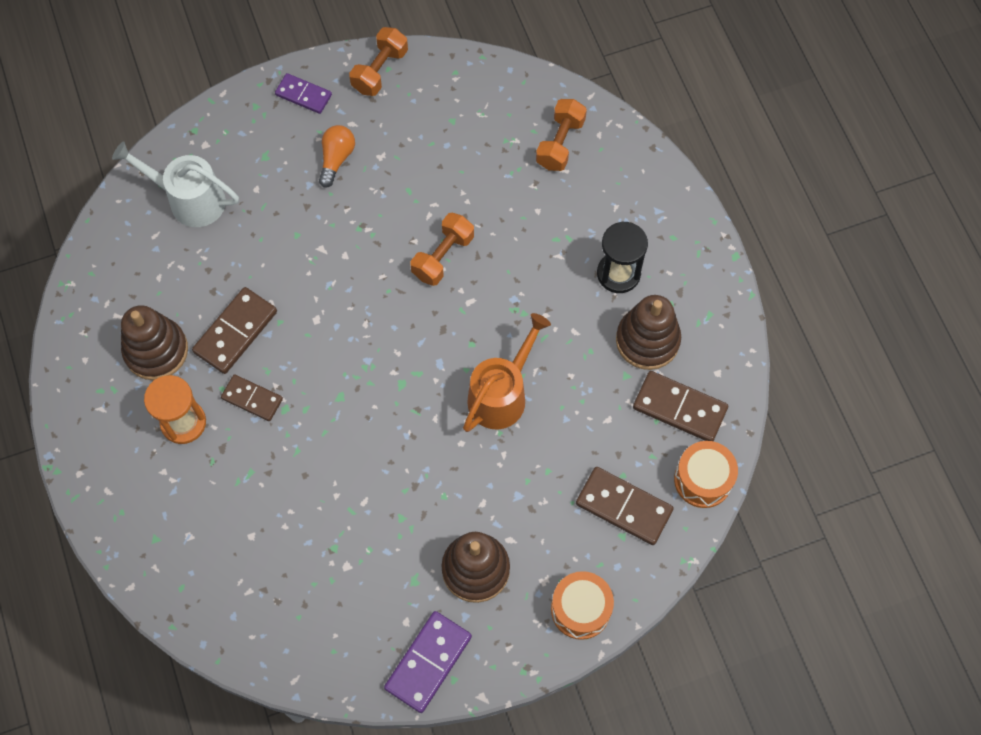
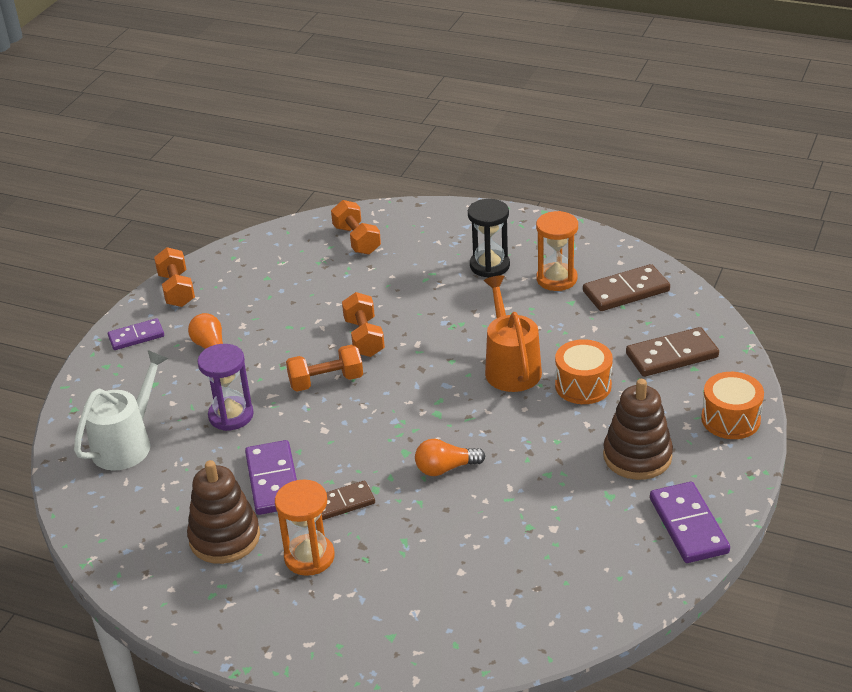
camera: 45 degrees left, 30 degrees down
(190, 200) = (126, 444): white watering can -> white watering can turned 150 degrees clockwise
(235, 332) = (273, 481): brown domino -> purple domino
(276, 242) = (231, 415): none -> purple hourglass
(346, 440) = (445, 468): none -> orange light bulb
(369, 274) = (326, 381): none -> orange dumbbell
(647, 340) = (556, 279): brown stacking toy -> orange hourglass
(703, 480) = (693, 309): orange drum -> orange drum (583, 385)

